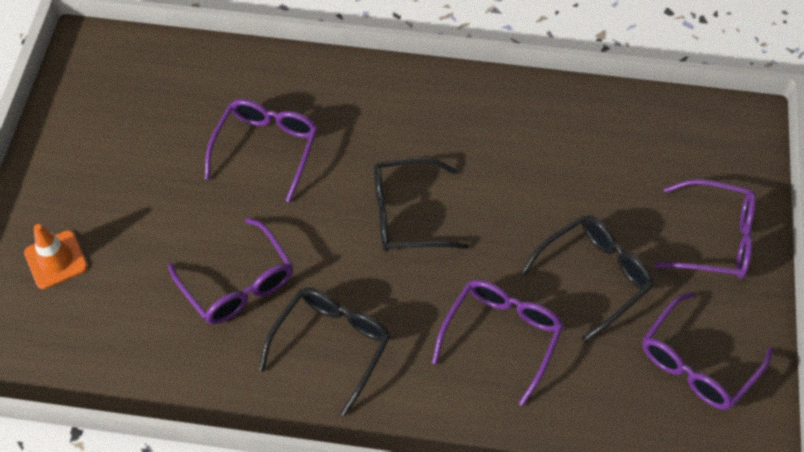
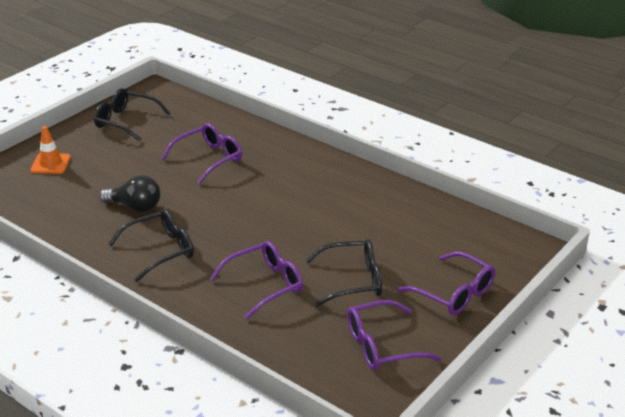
camera: 30 degrees right, 25 degrees down
(238, 284) = (135, 207): purple glasses -> black light bulb
(406, 215) = (261, 213): black glasses -> black glasses (126, 121)

